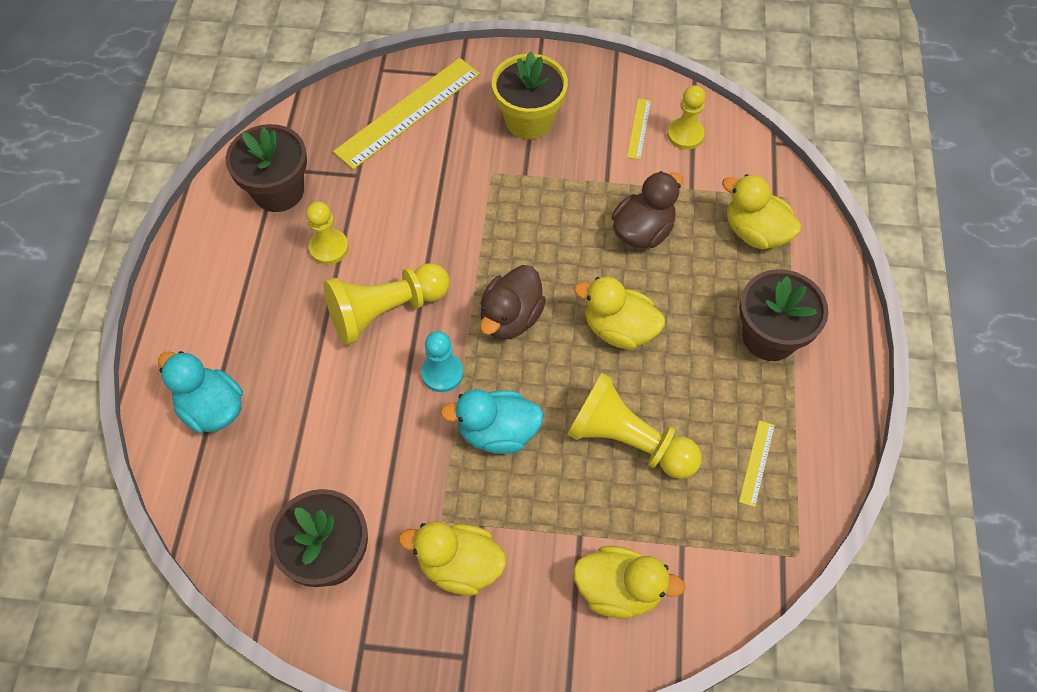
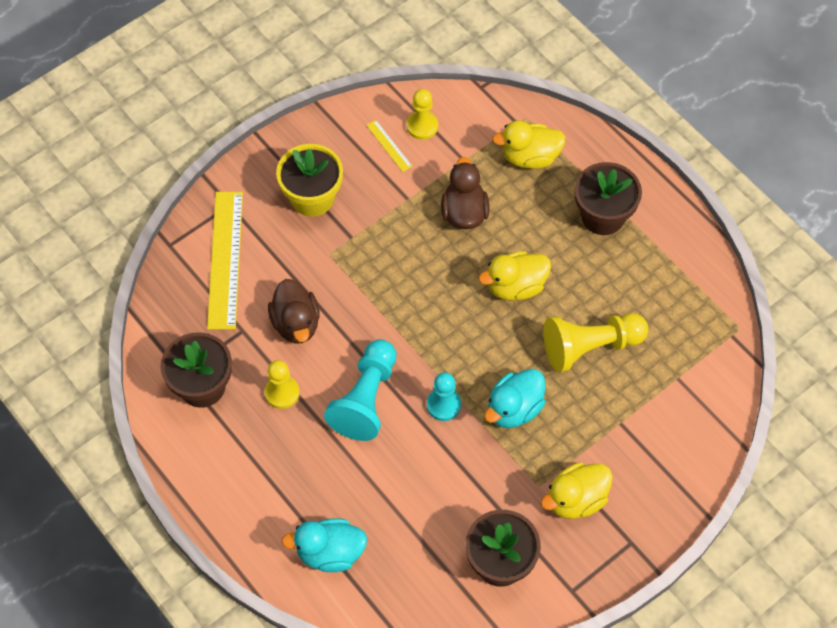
camera: 45 degrees left, 0 degrees up
(386, 311) = (366, 399): yellow pawn -> turquoise pawn
(511, 318) = (446, 335): brown duck -> brown duck (296, 324)
(619, 589) = (670, 432): yellow duck -> none
(757, 463) = (669, 296): yellow ruler -> none

